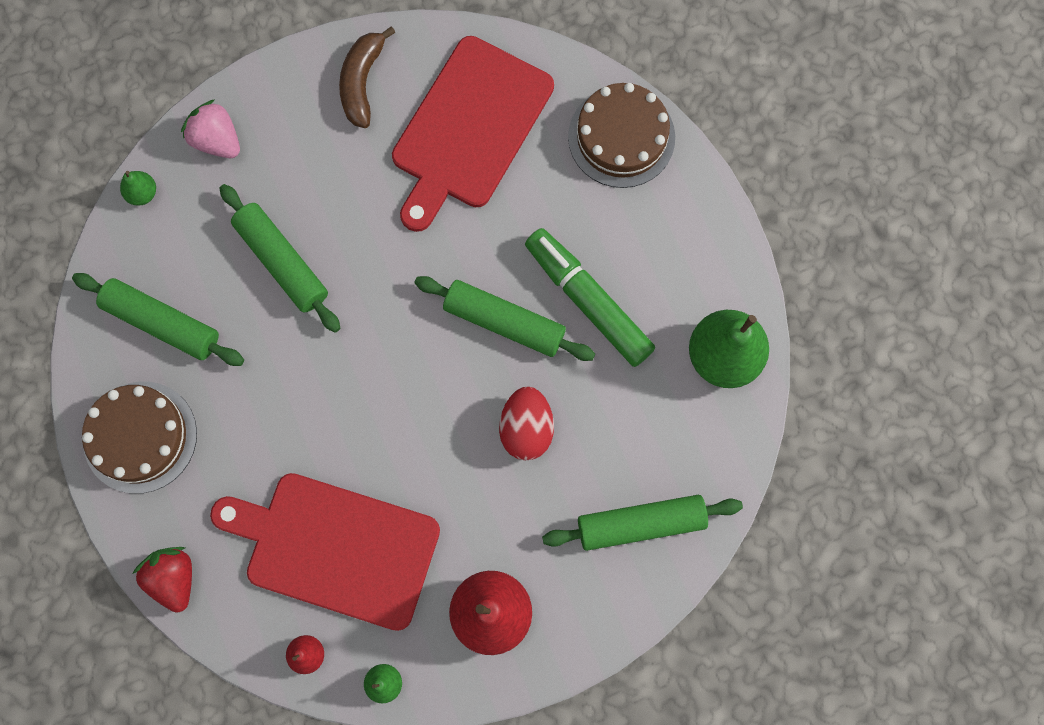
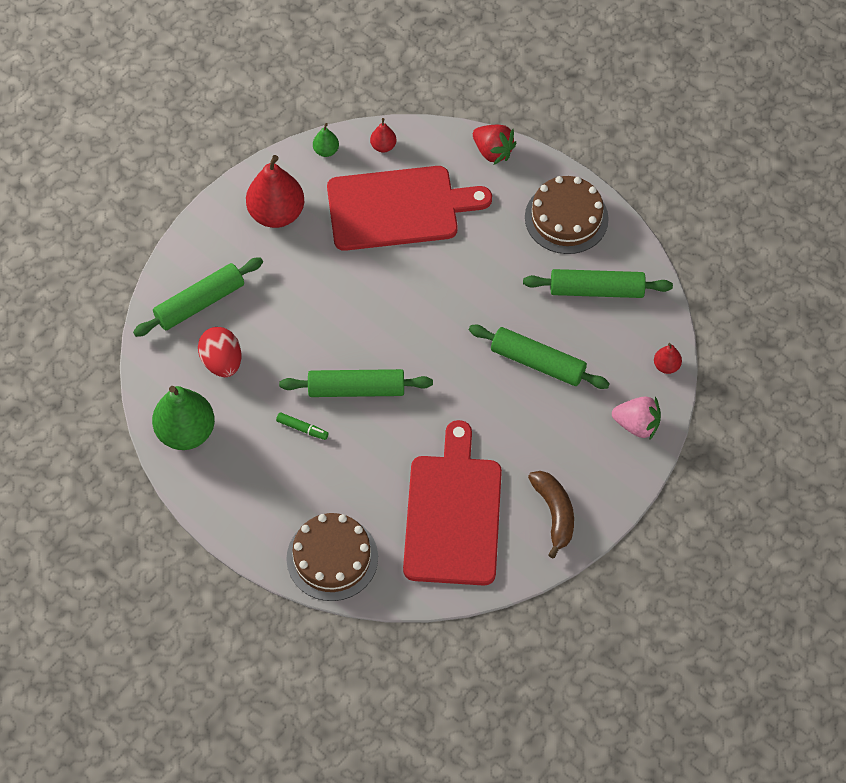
camera: 155 degrees right, 15 degrees down
(142, 193) = (666, 366): green pear -> red pear
(526, 428) = (306, 328): red egg -> red egg (222, 362)
(588, 301) = (302, 428): green marker -> green marker, size x0.41

